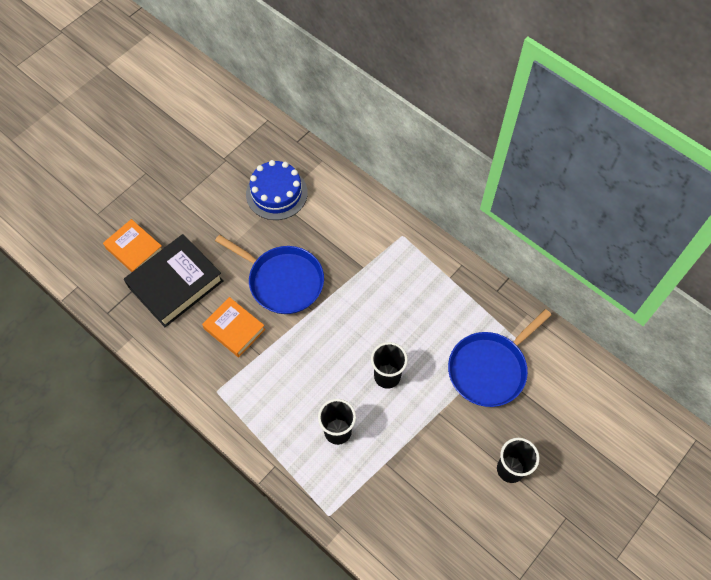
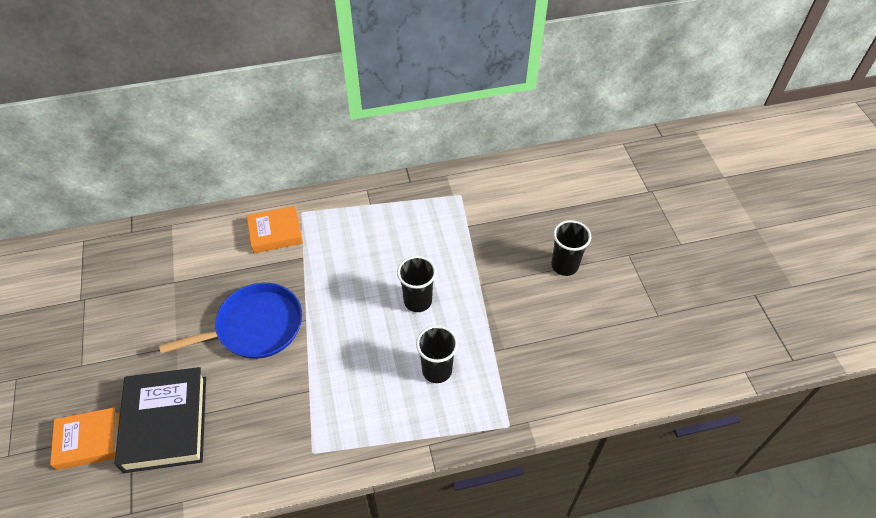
camera: 55 degrees left, 10 degrees down
(234, 329) = (264, 397): orange book -> orange book (275, 233)
(276, 193) = (164, 278): blue cake -> none
(490, 369) = (471, 227): blue pan -> none

